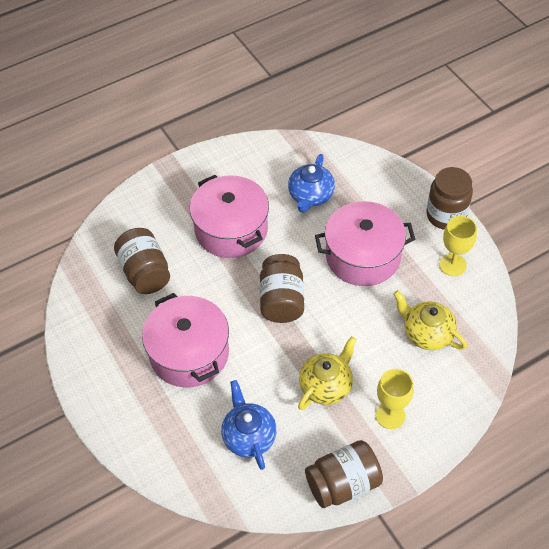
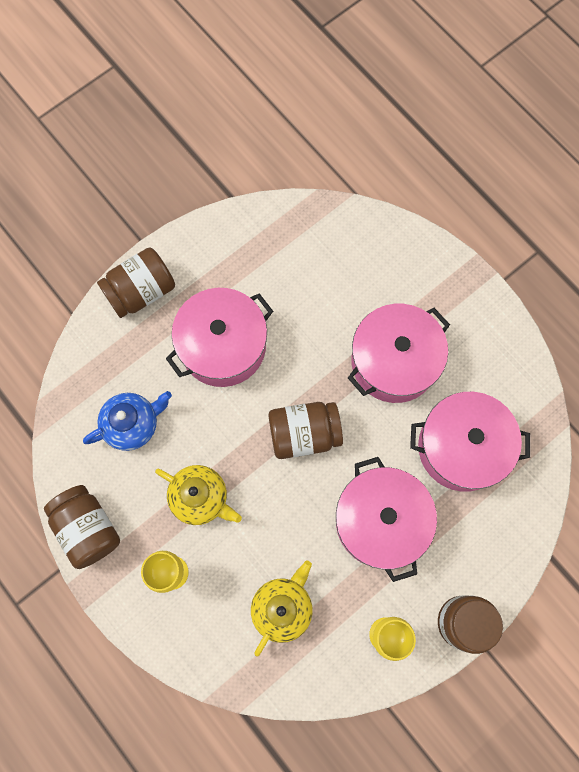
camera: 80 degrees right, 20 degrees up
(145, 272) = (319, 279): brown jar -> brown jar (141, 291)
(310, 196) = (462, 447): blue teapot -> pink pot

